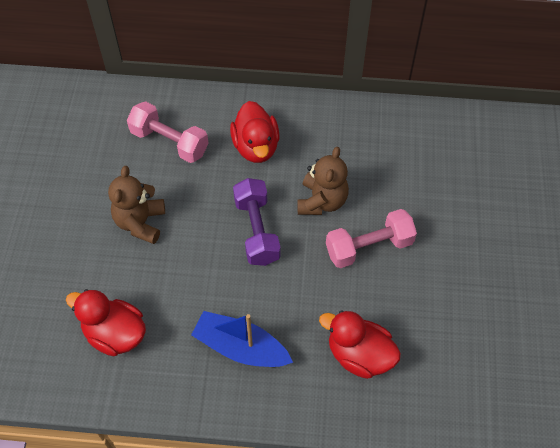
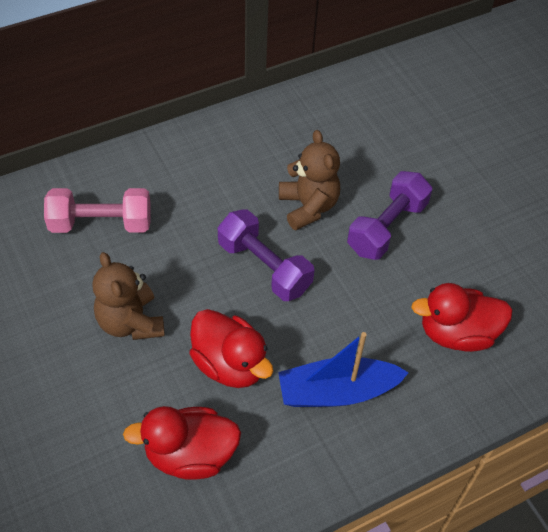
camera: 35 degrees left, 5 degrees down
(256, 147) = (200, 186): red duck -> red duck (230, 364)
(369, 247) = (387, 227): pink dumbbell -> purple dumbbell

